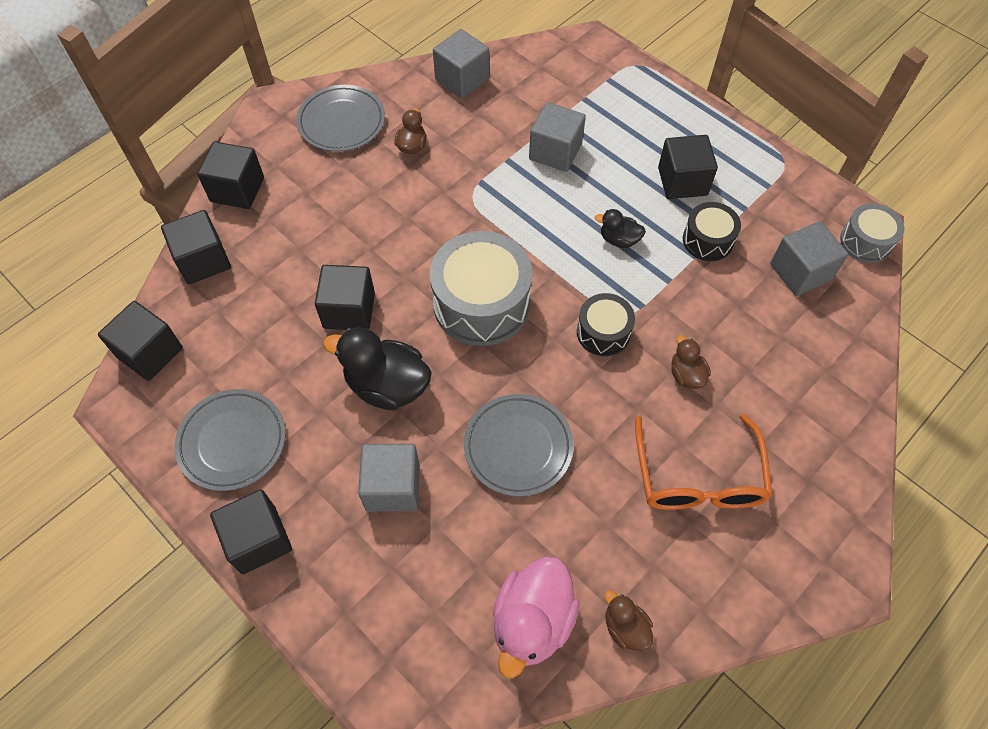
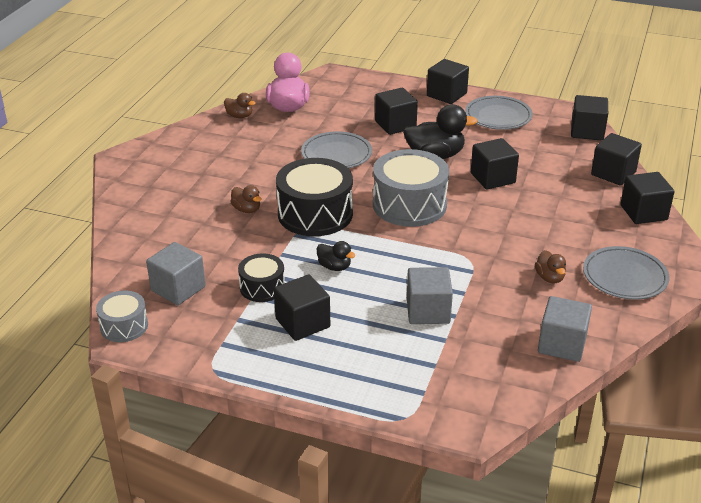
camera: 155 degrees right, 25 degrees down
(392, 487) = (395, 124): grey cube -> black cube
(603, 332) = (315, 214): black drum -> black drum, size x1.83
(619, 239) = (334, 267): black duck -> black duck turned 45 degrees clockwise
(698, 477) = (221, 171): orange glasses -> none

